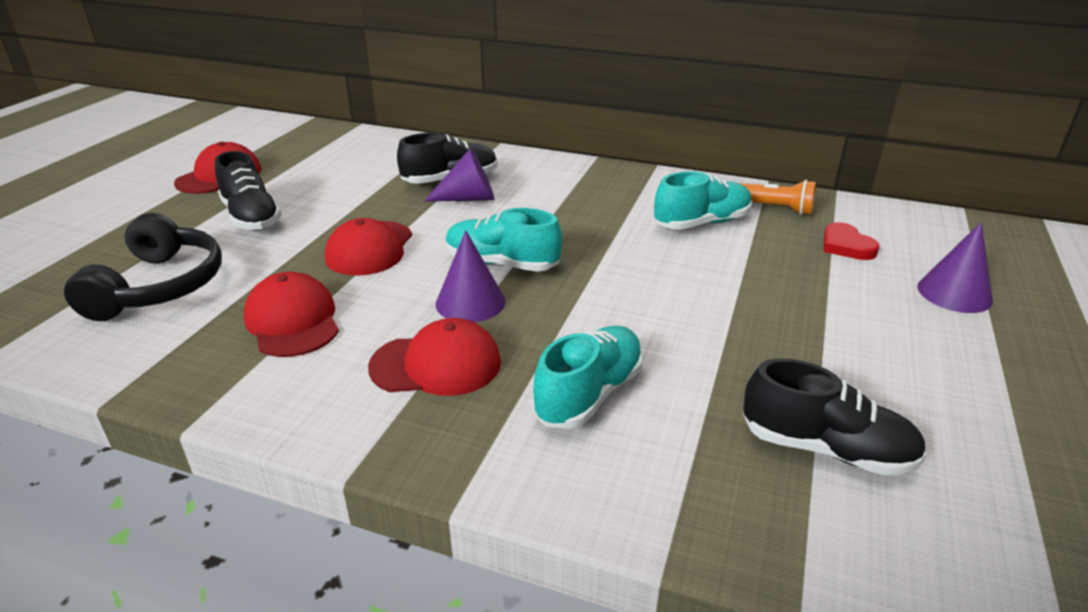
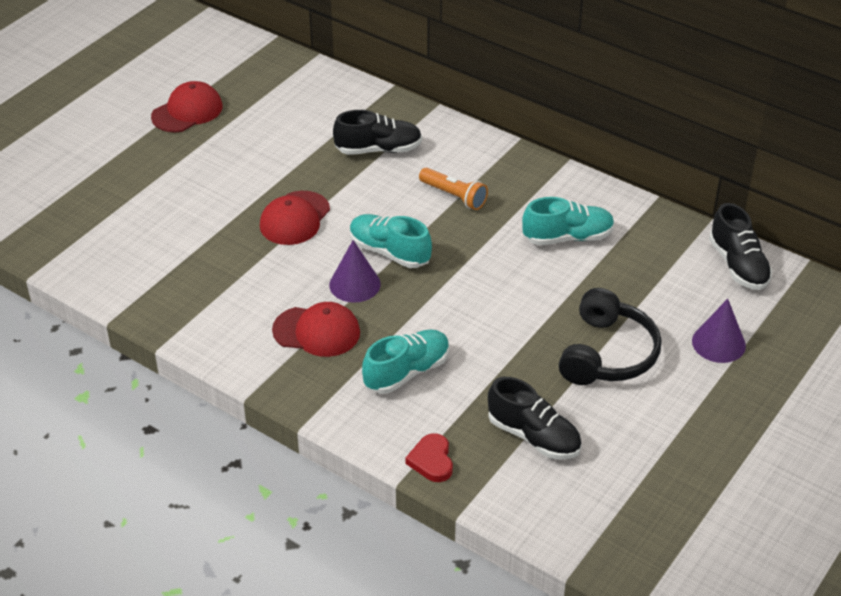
camera: 15 degrees right, 10 degrees up
(159, 286) = (141, 229): black headphones -> black headphones (607, 354)
(251, 217) = (209, 167): black shoe -> black shoe (738, 265)
(293, 321) = (230, 278): red cap -> none
(468, 198) = (387, 175): purple cone -> none
(771, 208) = (637, 230): orange flashlight -> orange flashlight (454, 196)
(846, 246) = (670, 283): red heart -> red heart (431, 460)

